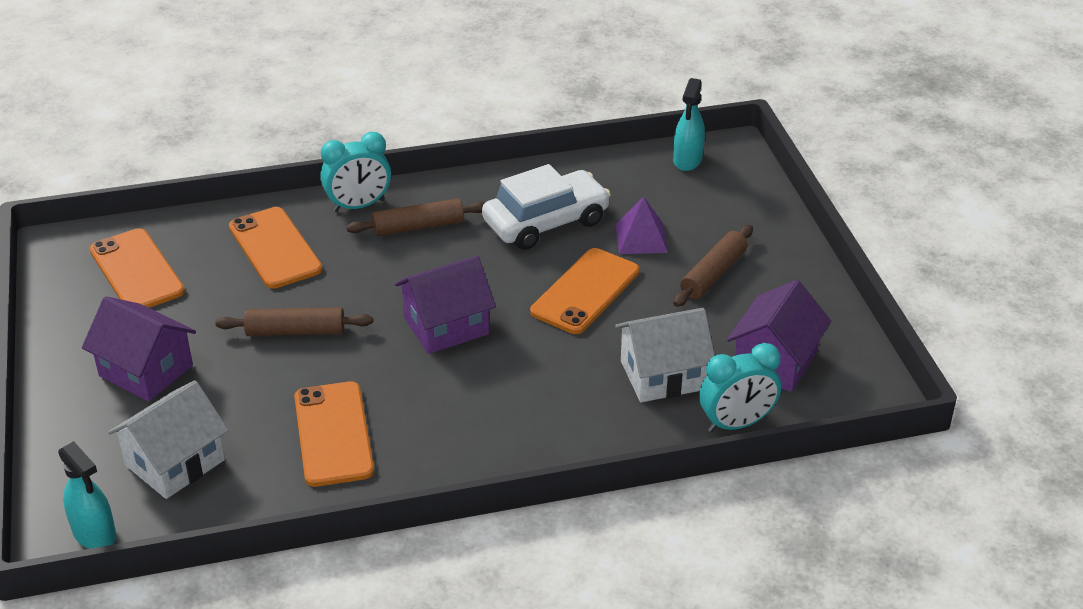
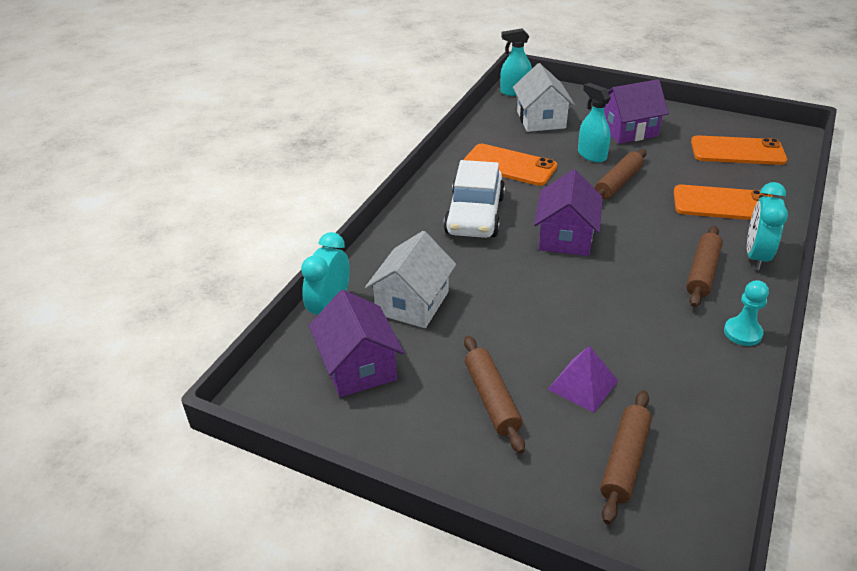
camera: 130 degrees right, 0 degrees up
(484, 185) = (742, 333): none -> turquoise pawn
(546, 222) = (655, 340): white car -> white car (475, 215)
(585, 291) = (541, 315): orange phone -> none
(687, 160) = (693, 501): turquoise spray bottle -> turquoise spray bottle (591, 155)
(690, 195) = (624, 461): none -> brown rolling pin

